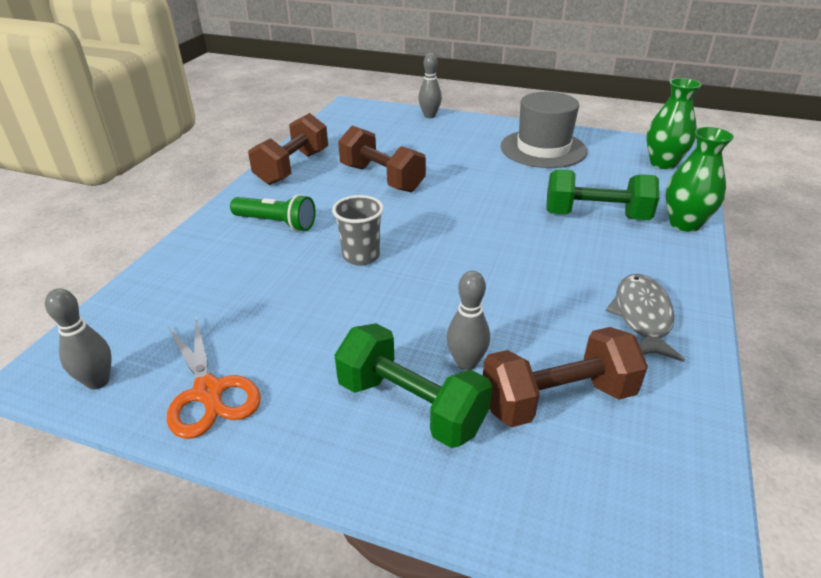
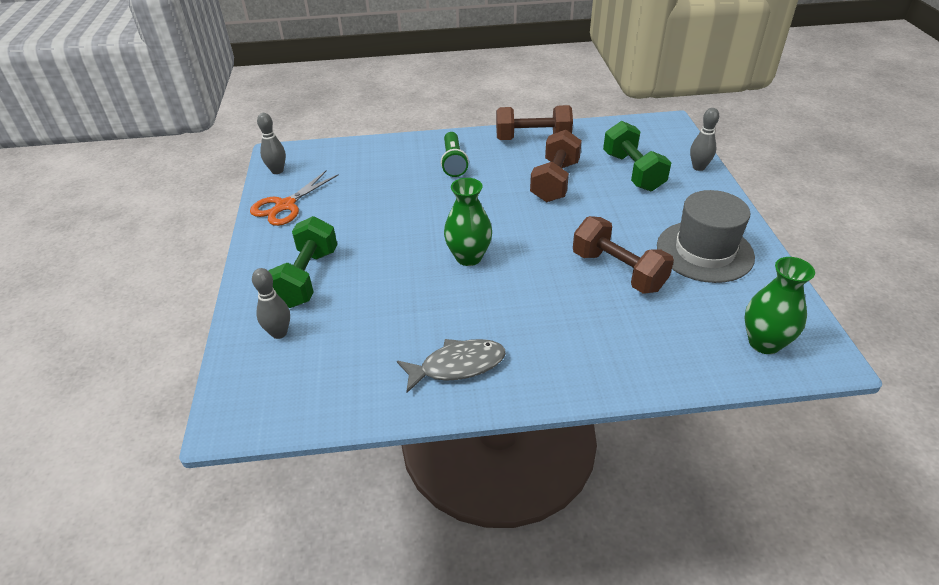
camera: 65 degrees right, 5 degrees up
(361, 256) = (441, 209): grey cup -> none
(466, 363) = (355, 289): grey bowling pin -> grey bowling pin (279, 333)
(557, 399) = (340, 338): brown dumbbell -> brown dumbbell (618, 271)
(596, 216) = (598, 312): green dumbbell -> green dumbbell (633, 172)
(684, 224) = (636, 375): green vase -> green vase (468, 257)

